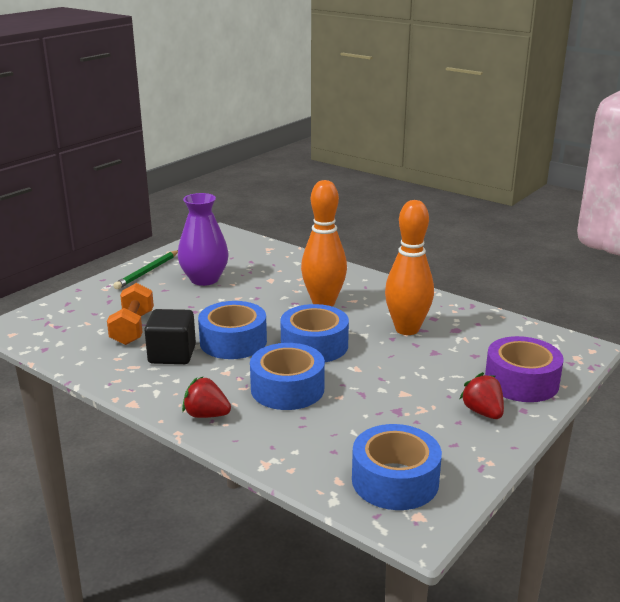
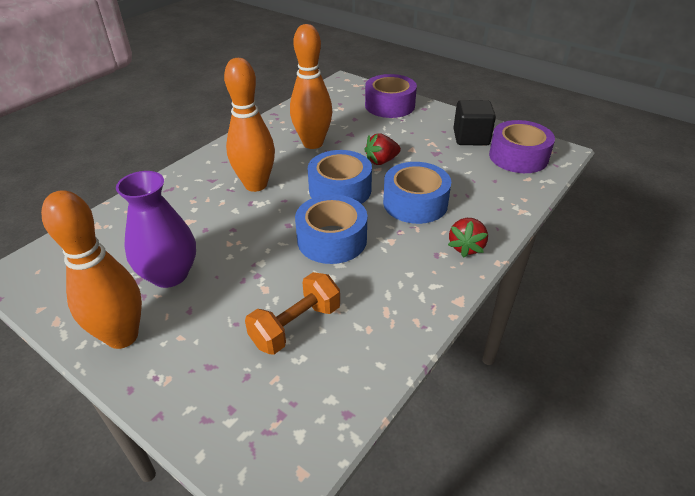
camera: 90 degrees left, 15 degrees up
(132, 328) = (296, 326): orange dumbbell -> orange dumbbell turned 45 degrees counterclockwise
(147, 271) = (122, 336): green pencil -> orange bowling pin
(172, 354) = (359, 282): black cube -> black cube (471, 137)
(395, 480) = (518, 157): blue tape -> purple tape
(483, 412) = (430, 121): red strawberry -> red strawberry (381, 161)

